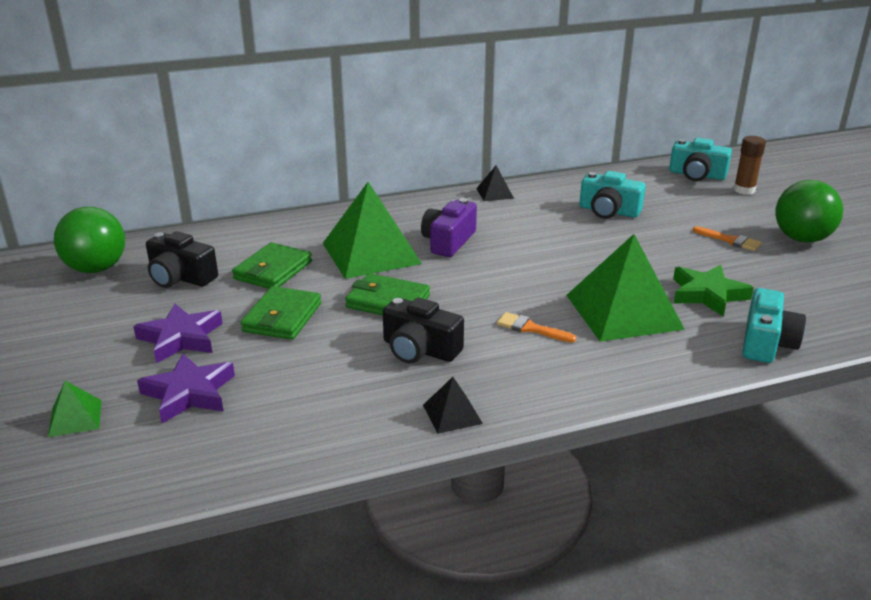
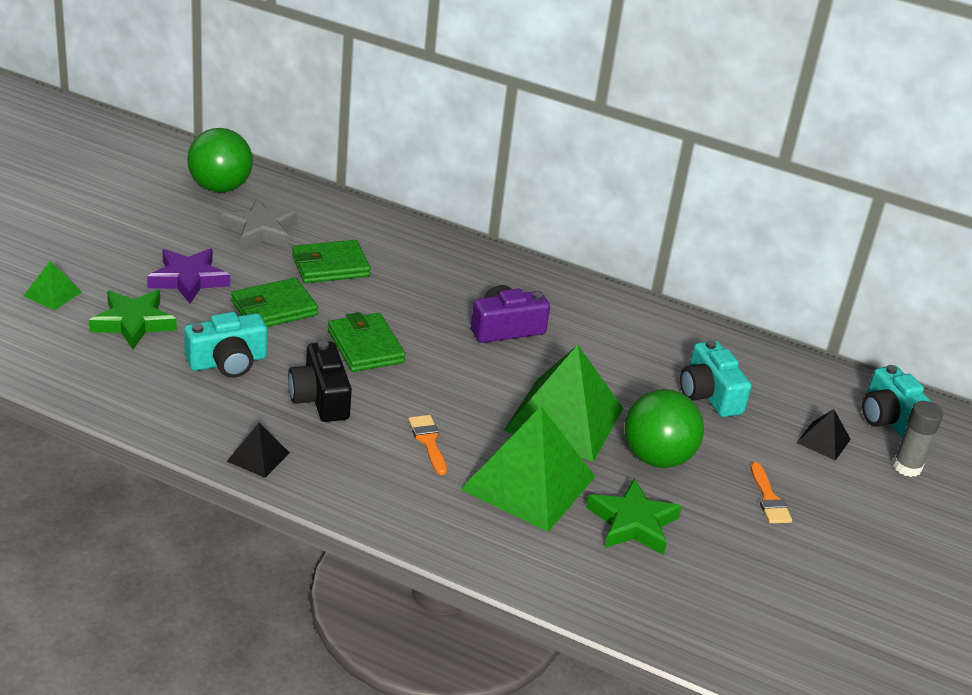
camera: 40 degrees right, 5 degrees up
(180, 277) = (260, 231): black camera -> grey star
(189, 393) = (133, 323): purple star -> green star
(371, 253) = (426, 298): green pyramid -> green pyramid (564, 419)
(494, 193) = (636, 310): black pyramid -> black pyramid (823, 441)
(744, 190) = (907, 467): brown glue stick -> grey glue stick
(766, 343) = (593, 592): turquoise camera -> turquoise camera (228, 362)
(801, 239) = (850, 548): green ball -> green ball (657, 458)

